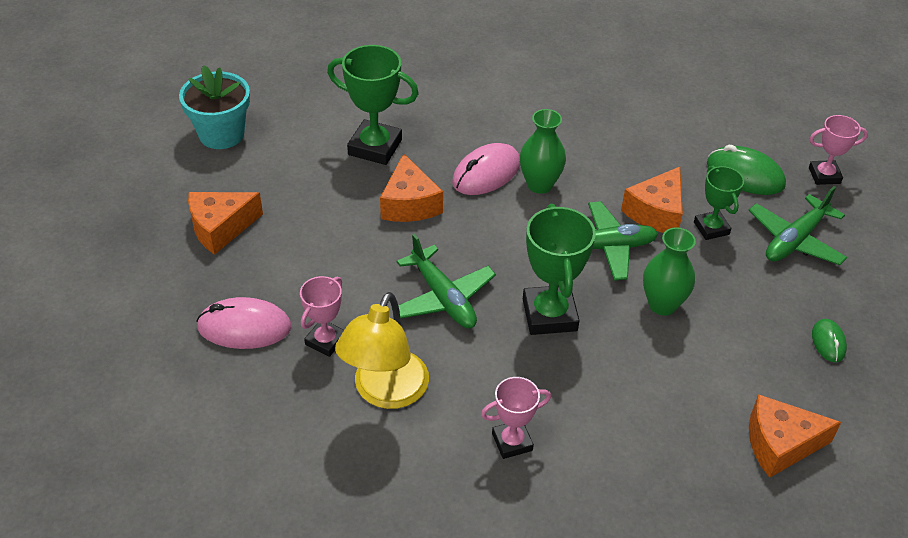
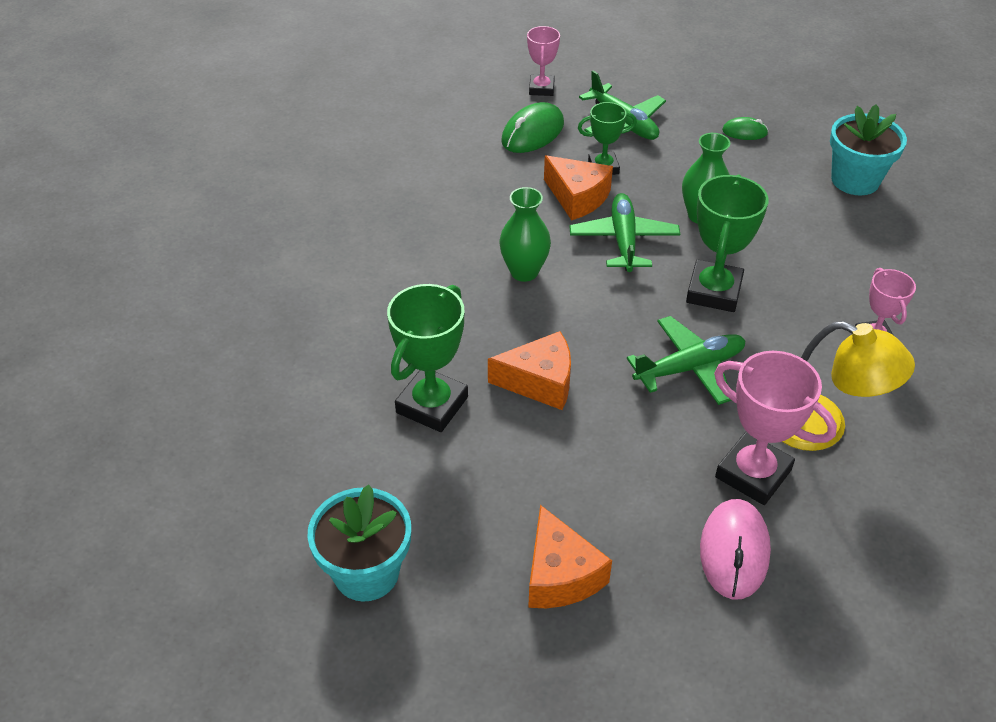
camera: 80 degrees left, 0 degrees up
(325, 341) = (753, 473): pink trophy -> pink trophy, size x1.65
(486, 173) = (498, 311): pink mouse -> none
(549, 315) = (714, 291): green trophy -> green trophy turned 75 degrees counterclockwise
(780, 444) = (855, 180): orange cheese -> turquoise flower pot

